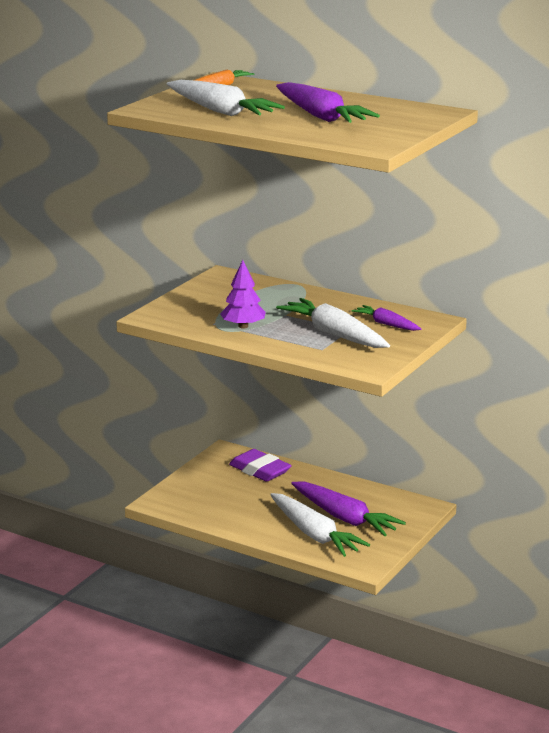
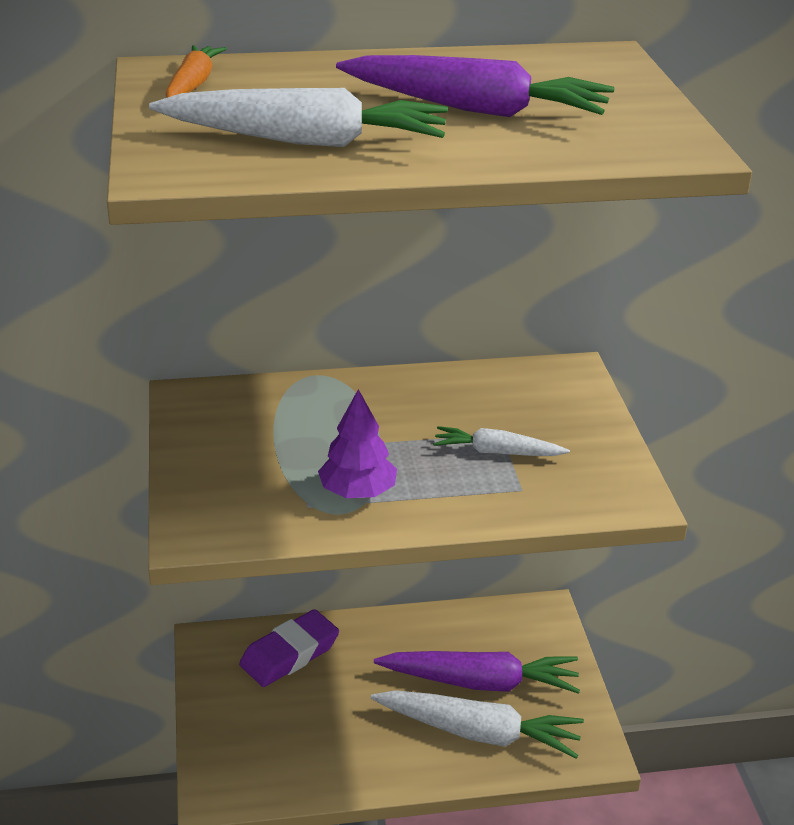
camera: 40 degrees left, 10 degrees up
(260, 470) = (290, 654): purple eraser -> purple eraser turned 45 degrees counterclockwise
(334, 334) = (497, 452): white carrot -> white carrot, size x0.56
(386, 324) = (531, 403): purple carrot -> none

